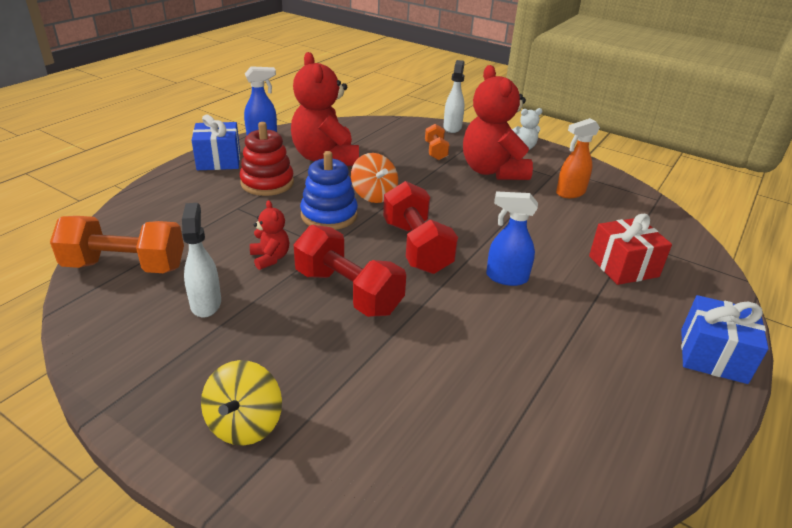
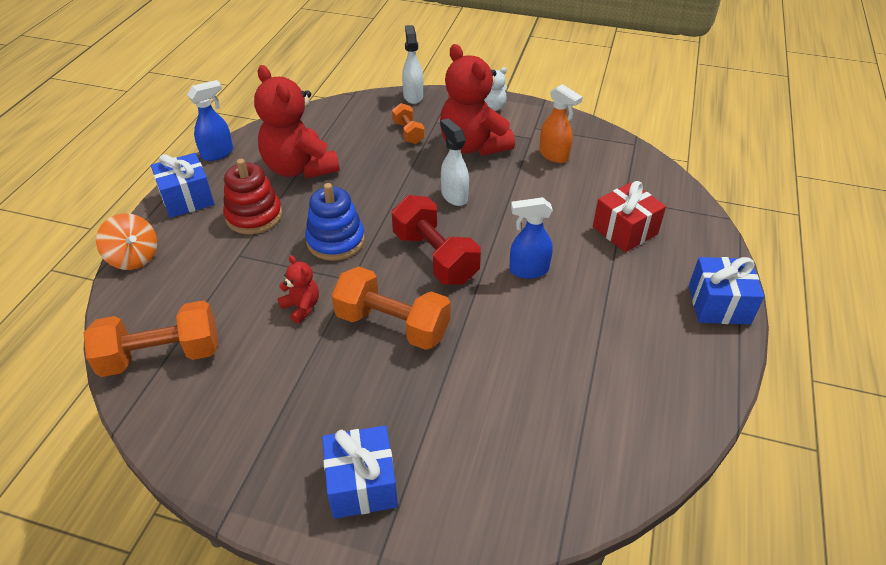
camera: 15 degrees left, 10 degrees up
(206, 303) = (265, 375): white spray bottle -> white spray bottle (454, 196)
(244, 424) = (362, 484): yellow spinning top -> blue gift
(348, 292) = (392, 325): red dumbbell -> orange dumbbell
(374, 195) = (369, 205): orange spinning top -> orange spinning top (134, 257)
(570, 193) = (554, 156): orange spray bottle -> orange spray bottle turned 90 degrees counterclockwise

